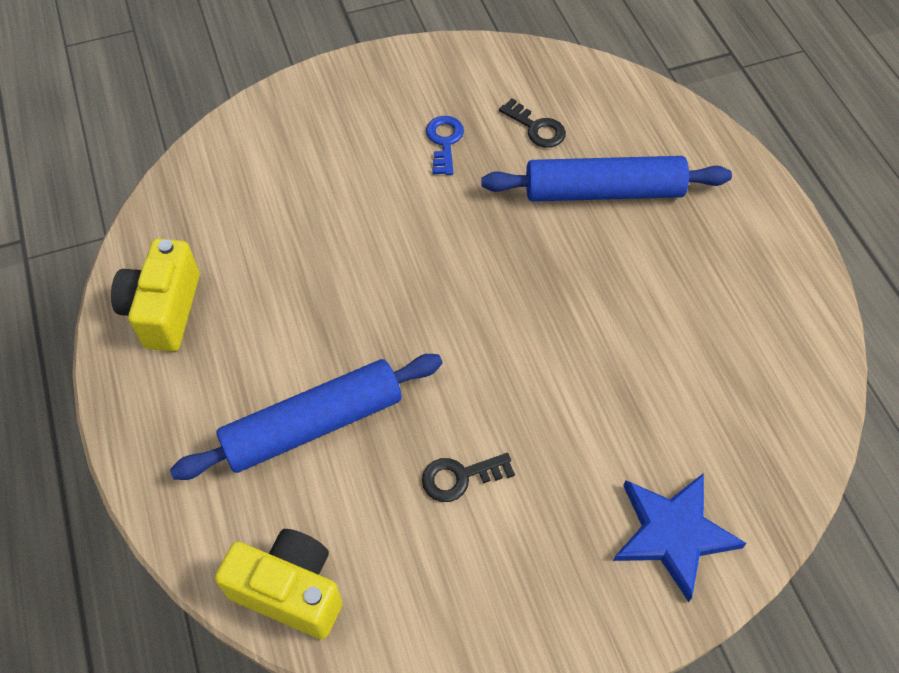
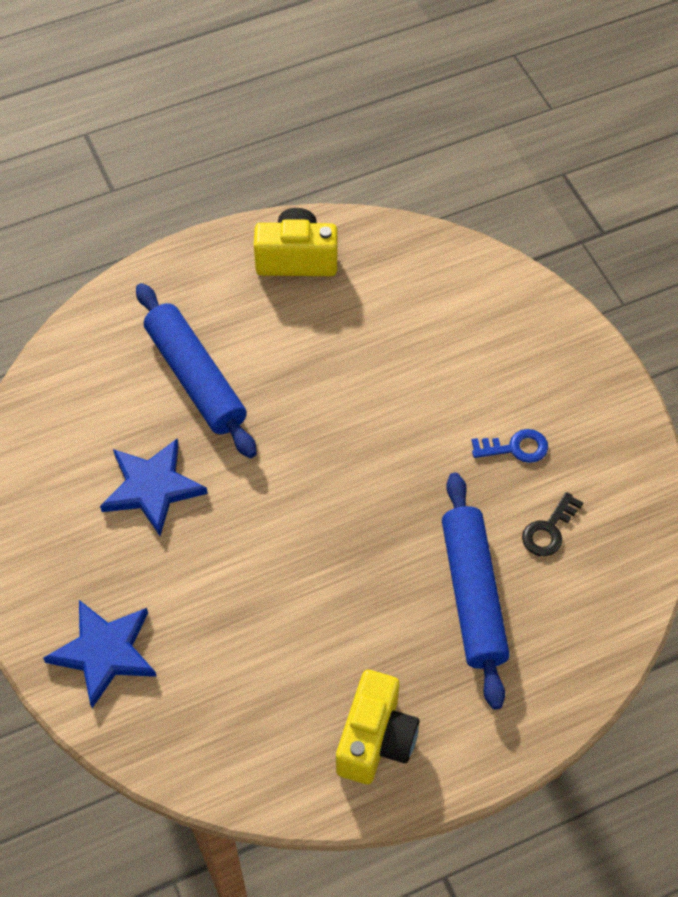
camera: 85 degrees right, 0 degrees up
(290, 590) = (57, 382): yellow camera -> yellow camera (375, 740)
(460, 477) = (152, 488): black key -> blue star

